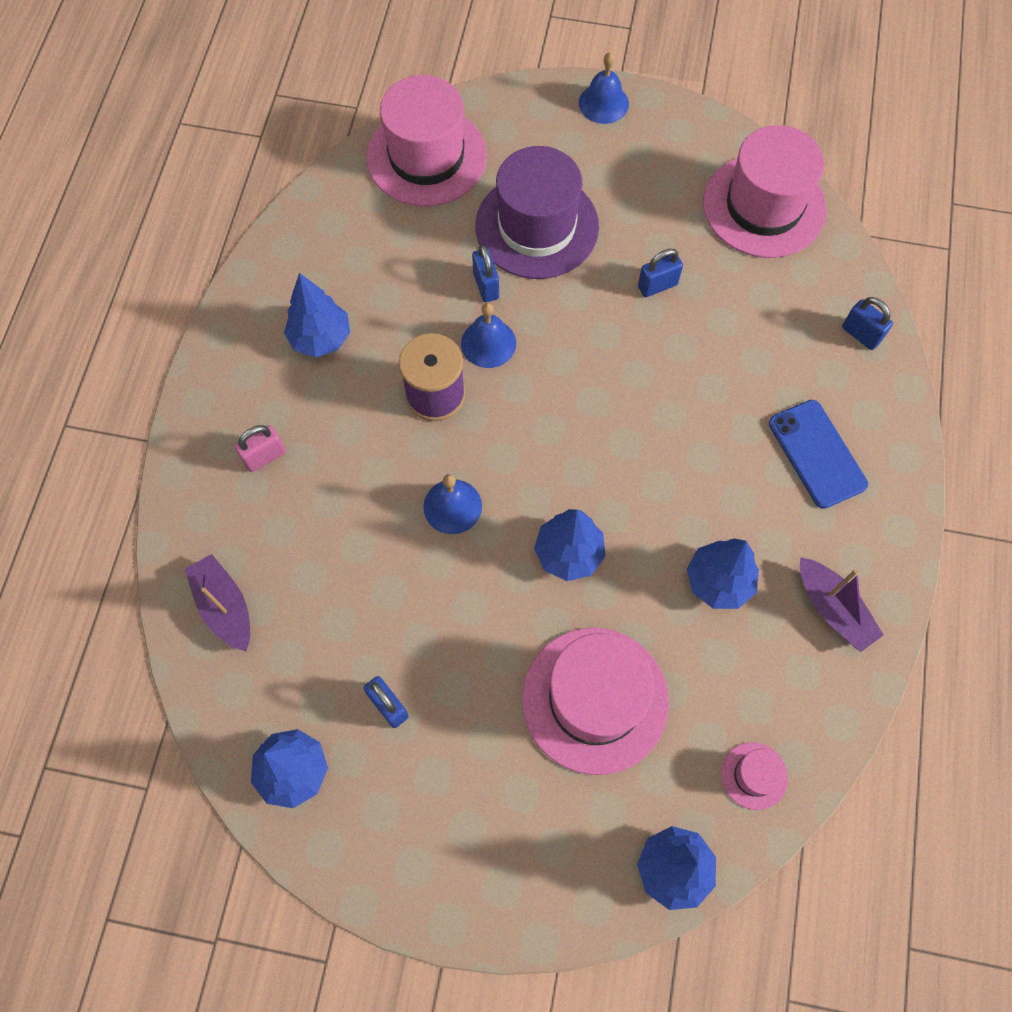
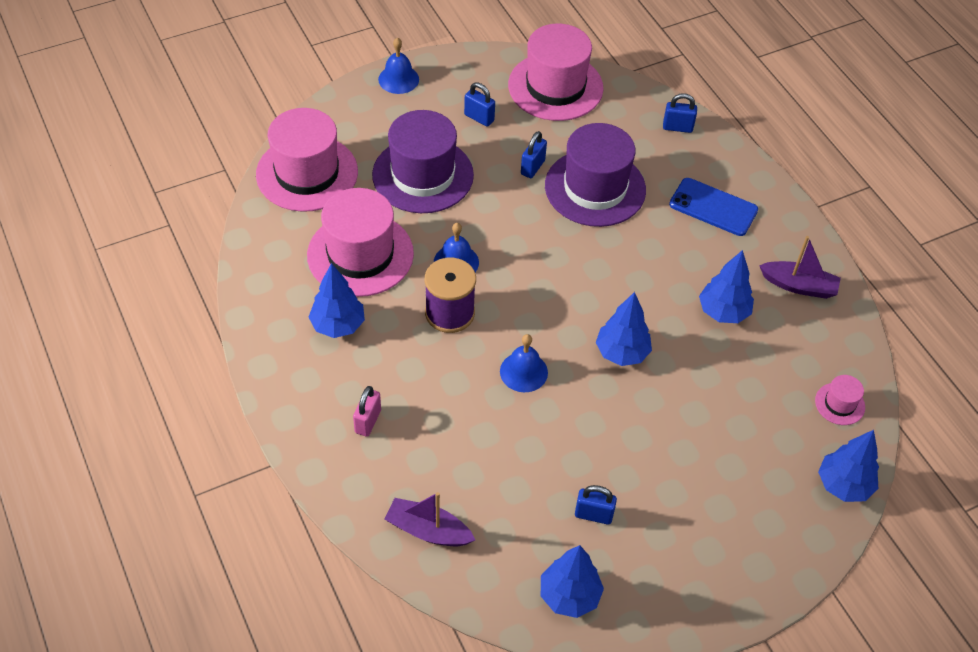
camera: 40 degrees left, 15 degrees down
(486, 286) = (422, 229): blue padlock -> blue padlock (479, 118)
(595, 700) = (714, 424): pink hat -> pink hat (360, 254)
(704, 350) = (595, 188): none -> purple hat

